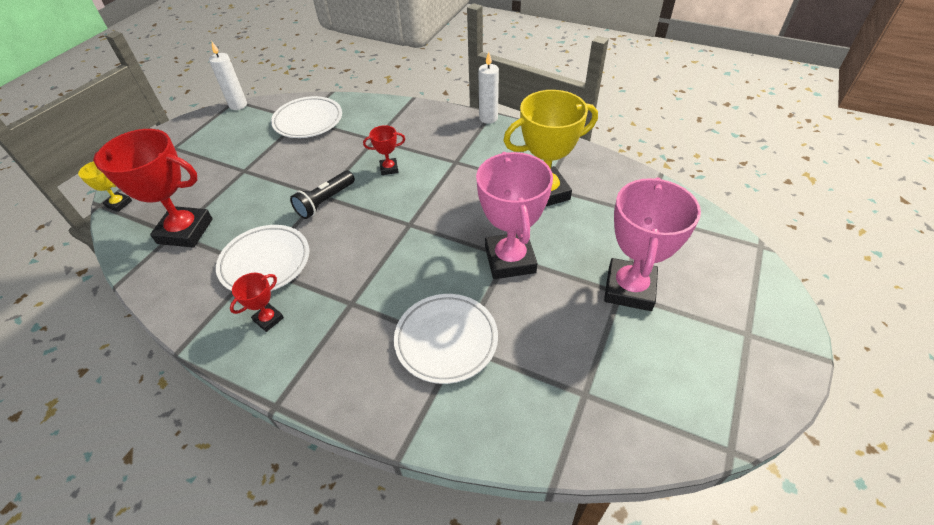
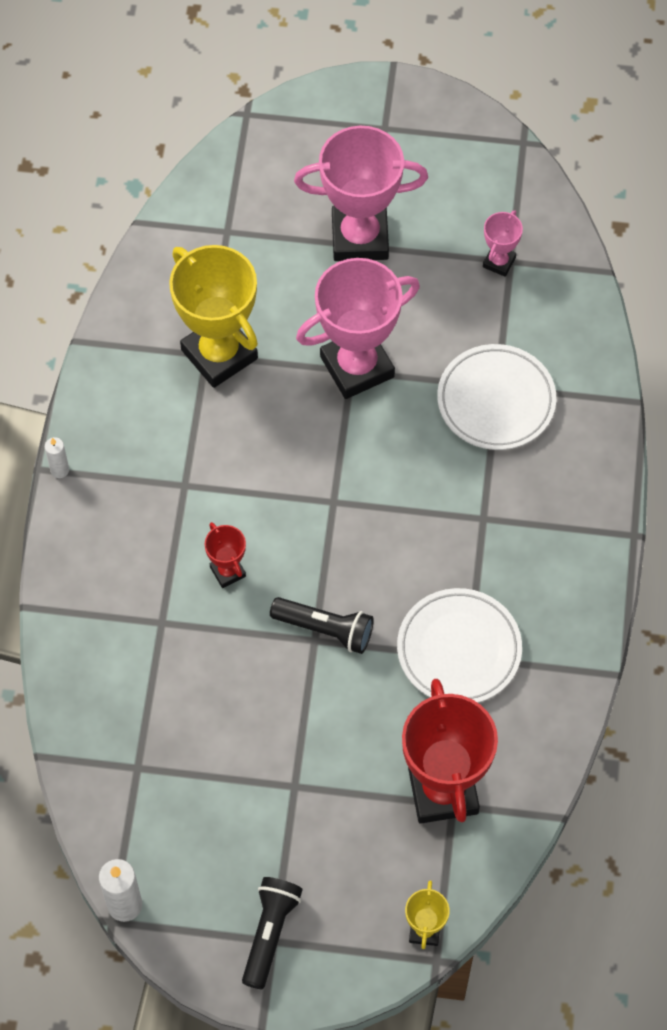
camera: 110 degrees left, 15 degrees up
(178, 147) = (270, 933): none -> black flashlight
(268, 319) = (538, 598): red trophy -> none
(308, 121) = (140, 752): white plate -> none
(488, 118) = (59, 470): white candle -> white candle, size x0.59
(585, 384) = (499, 262): none -> pink trophy

